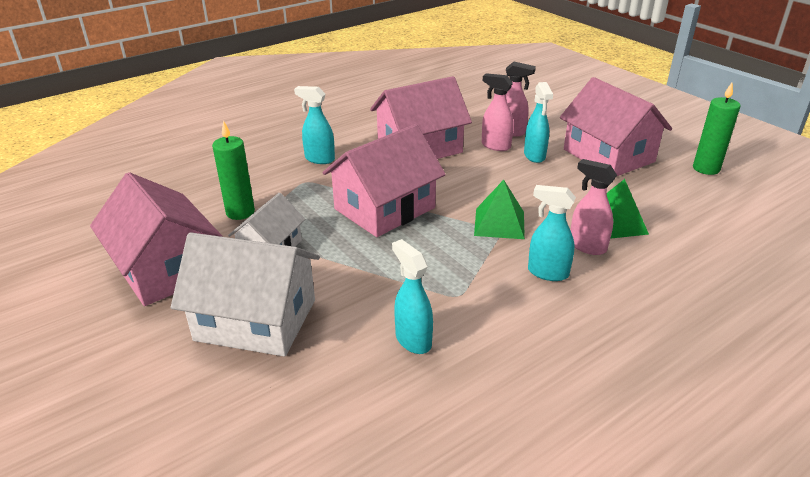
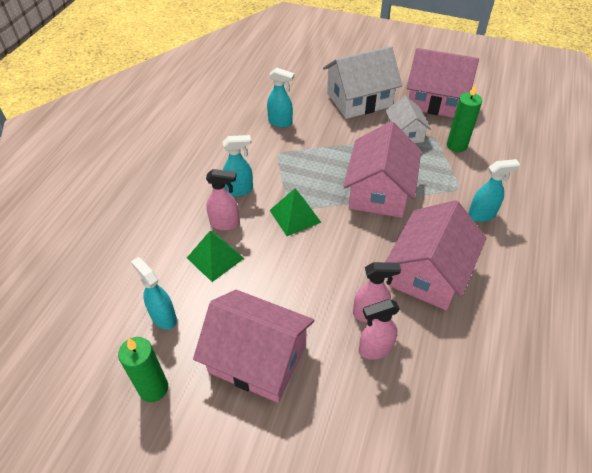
camera: 145 degrees right, 15 degrees up
(534, 156) = (324, 316): turquoise spray bottle -> turquoise spray bottle (163, 317)

